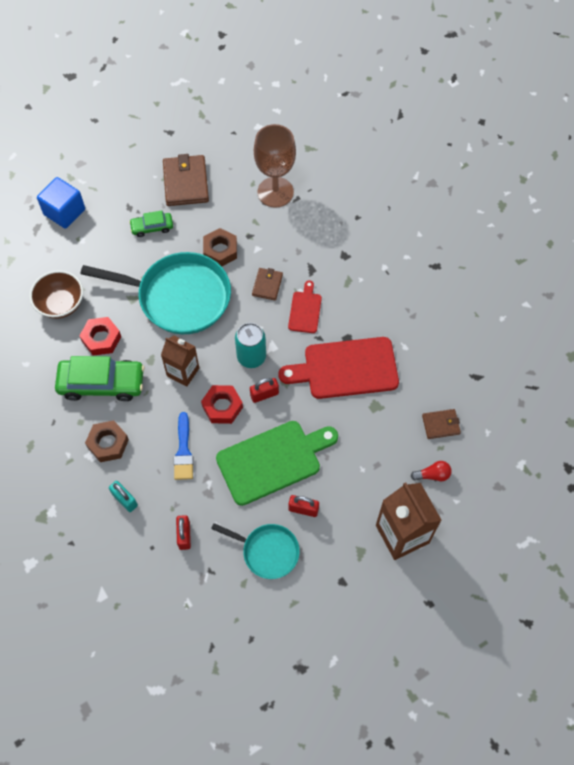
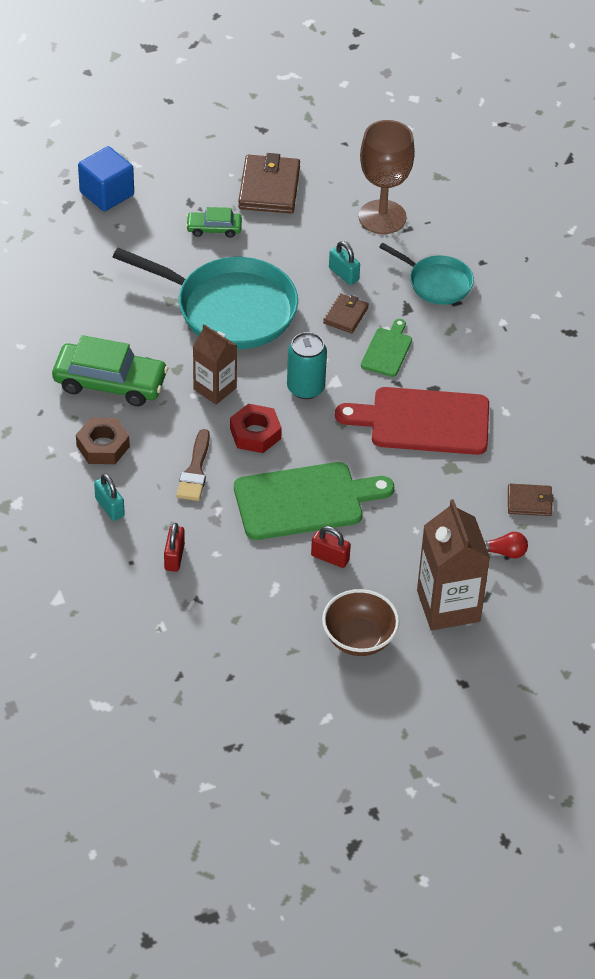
camera: 10 degrees right, 15 degrees down
(61, 304) = (79, 291): brown bowl -> brown bowl (359, 638)
(101, 339) = (121, 336): red nut -> none
(183, 451) = (195, 471): blue brush -> brown brush
(220, 250) = (295, 268): brown nut -> none
(258, 248) = (343, 274): none -> turquoise padlock
(264, 394) = (312, 430): red padlock -> none
(267, 551) = (273, 592): turquoise pan -> turquoise pan (437, 283)
(305, 310) = (387, 350): red cutting board -> green cutting board

